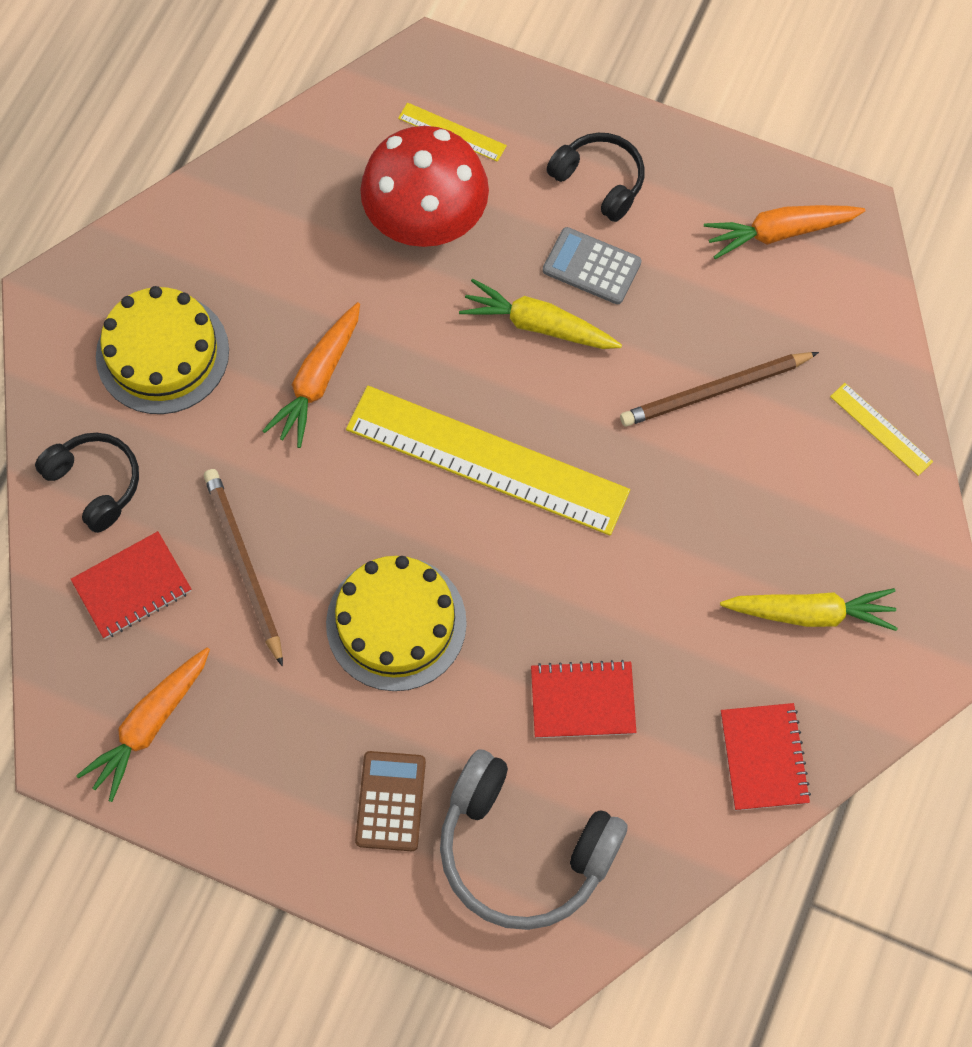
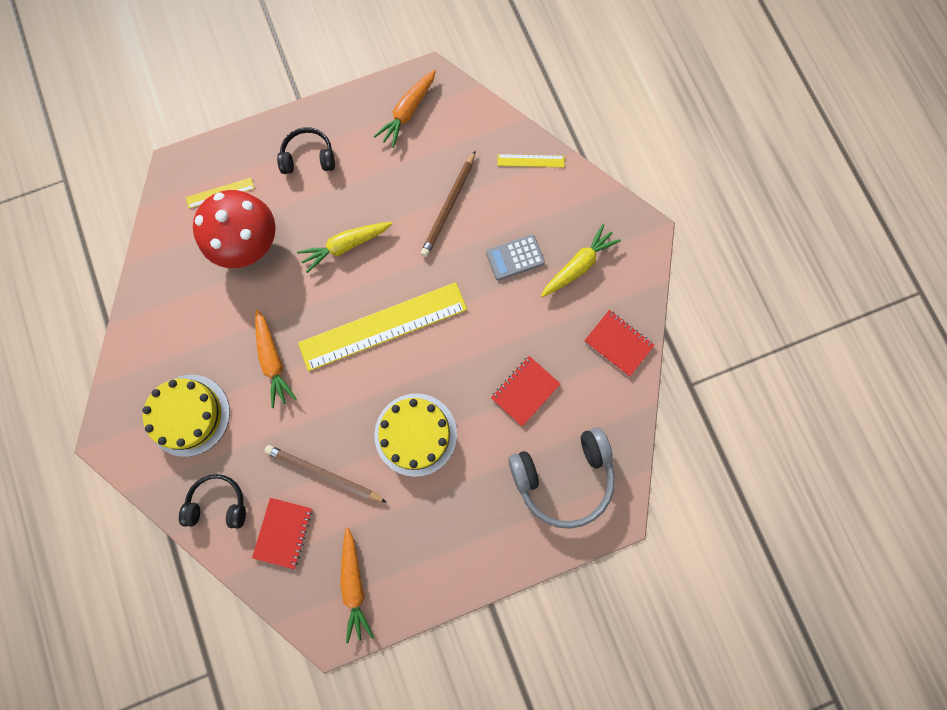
camera: 45 degrees left, 10 degrees up
(390, 801) = (490, 512): brown calculator -> none
(591, 267) = (343, 199): grey calculator -> grey calculator (515, 258)

